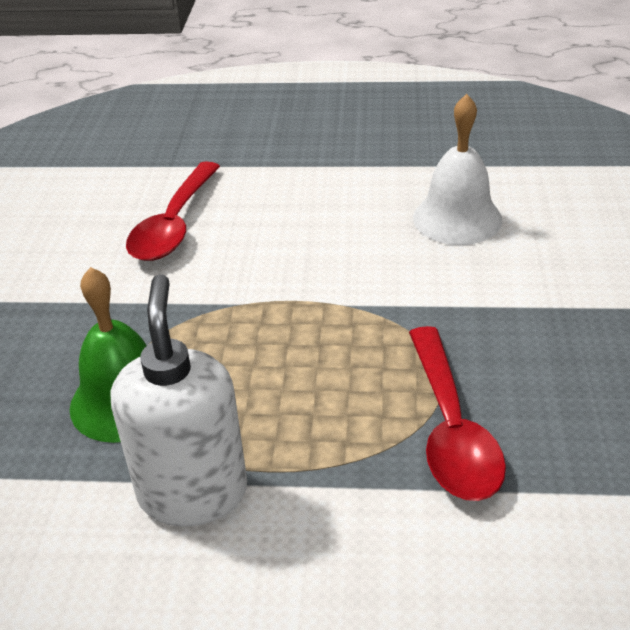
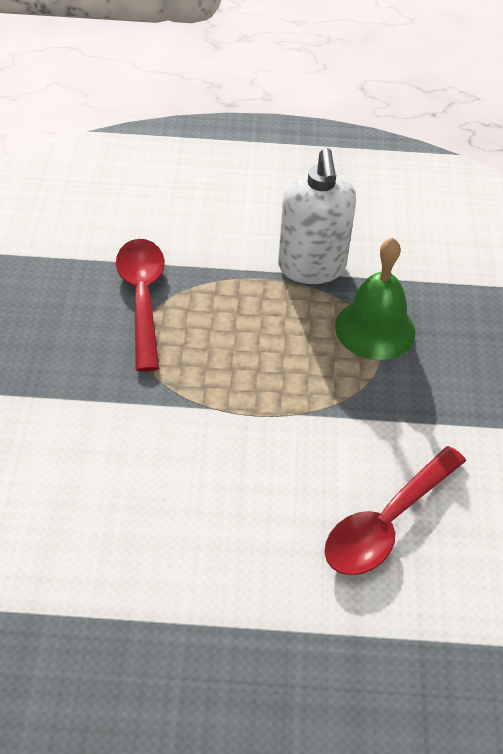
camera: 175 degrees right, 10 degrees up
(174, 224) = (387, 523): red spoon -> red spoon turned 150 degrees counterclockwise
(457, 218) = (83, 513): white bell -> none

